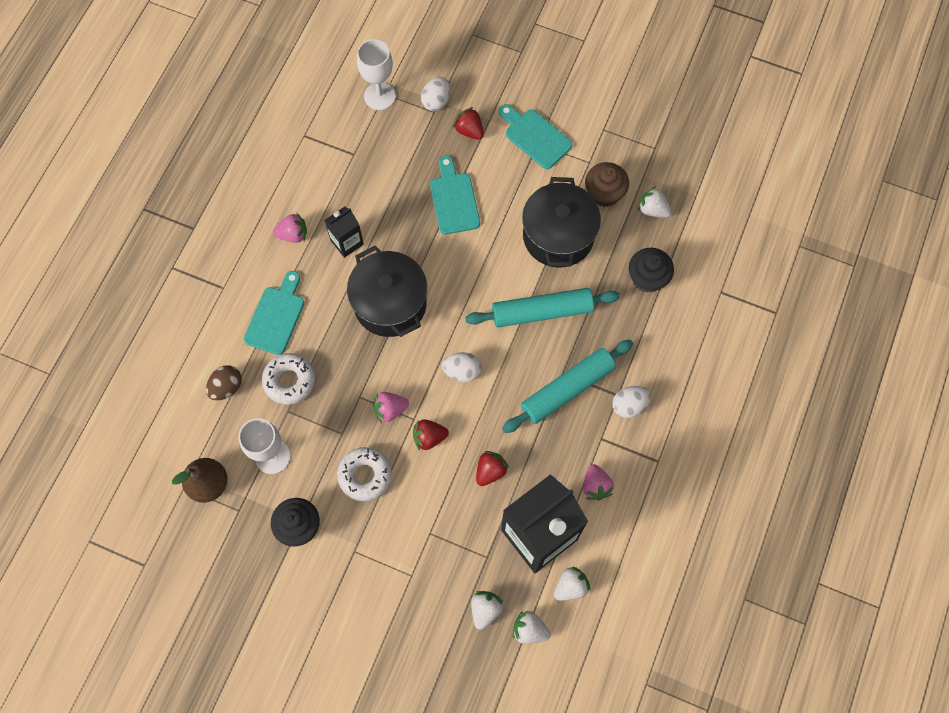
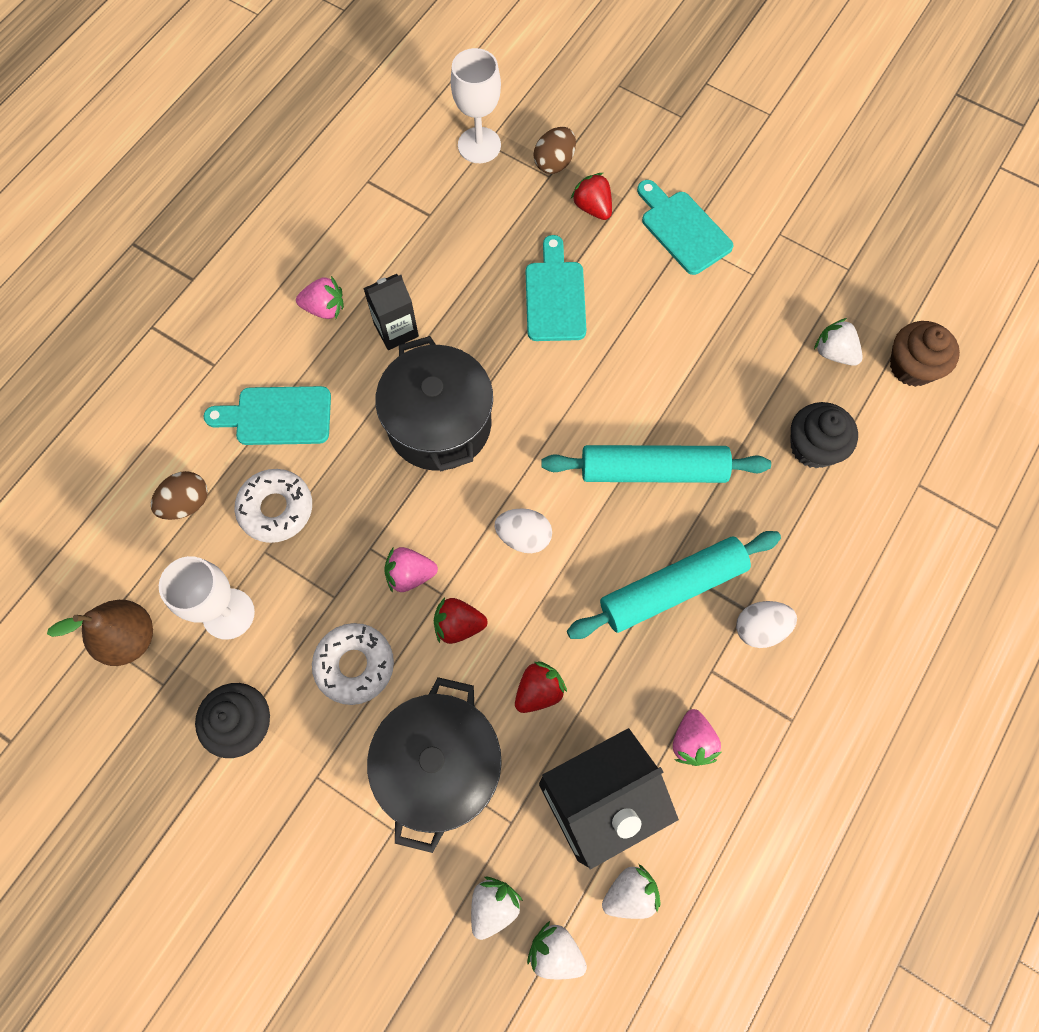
camera: 10 degrees right, 0 degrees up
(276, 316) = (277, 416): turquoise cutting board -> turquoise cutting board turned 120 degrees counterclockwise
(436, 101) = (554, 163): white egg -> brown egg
(558, 236) = (693, 368): black pot -> black pot (440, 766)
(604, 193) = (768, 319): brown cupcake -> brown cupcake (912, 366)

